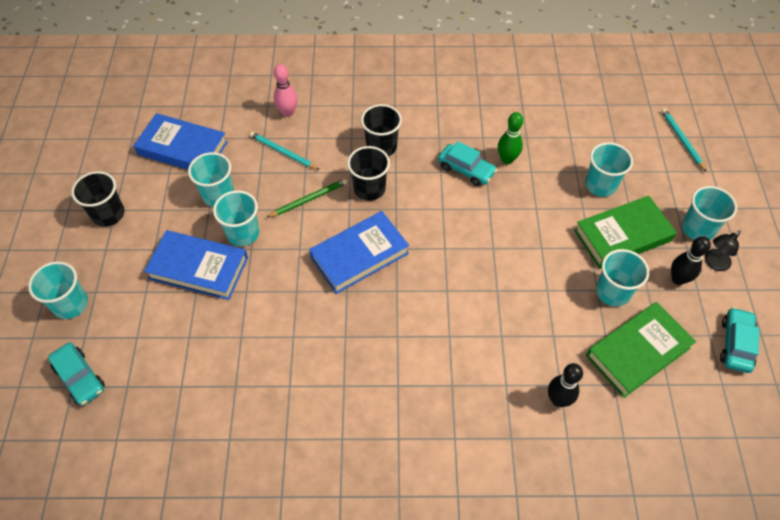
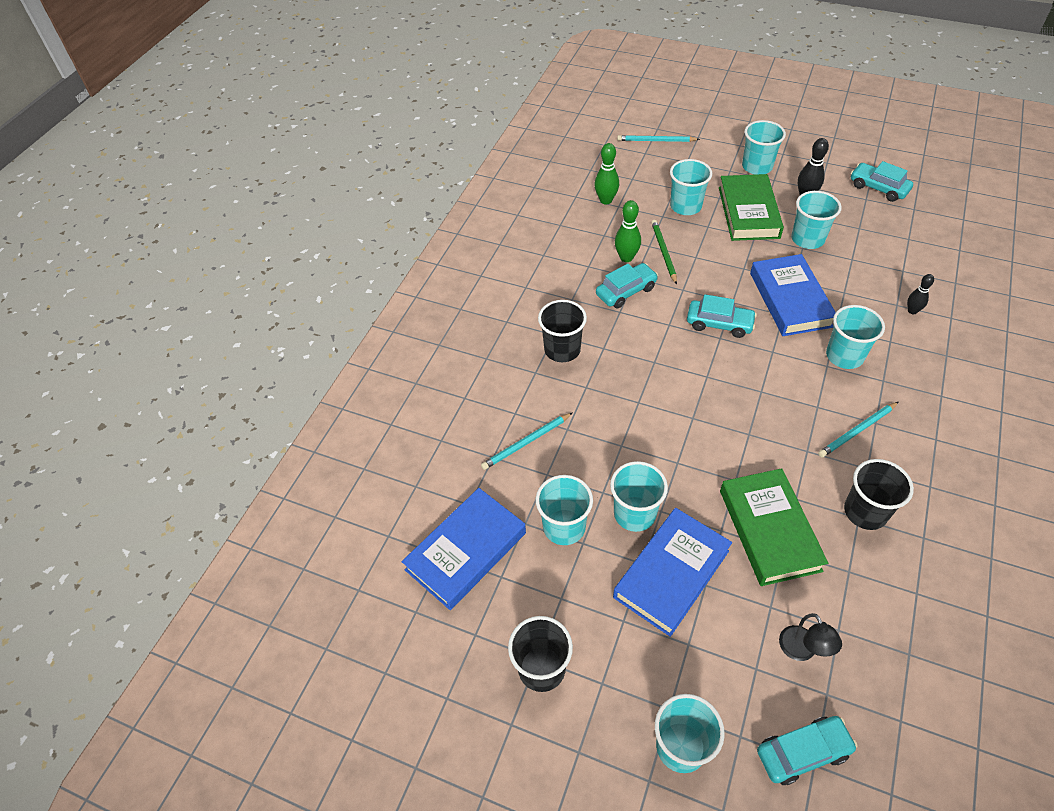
camera: 65 degrees left, 5 degrees down
(288, 112) = (464, 422): pink bowling pin -> none
(309, 199) = (609, 435): green pencil -> green pencil (663, 252)
(359, 255) = (705, 410): blue book -> blue book (790, 300)
(369, 189) = (617, 376): black cup -> black cup (865, 512)
(381, 371) = (857, 431): none -> turquoise pencil
(461, 244) = (719, 324): none -> turquoise car
(468, 348) = (844, 356): none -> turquoise cup
(558, 399) = (912, 311): black bowling pin -> black bowling pin, size x0.66
(572, 126) = (606, 200): none -> green bowling pin
(637, 351) = (873, 245): green book -> green book (769, 530)
(714, 263) = (796, 171): black lamp -> black lamp (801, 651)

